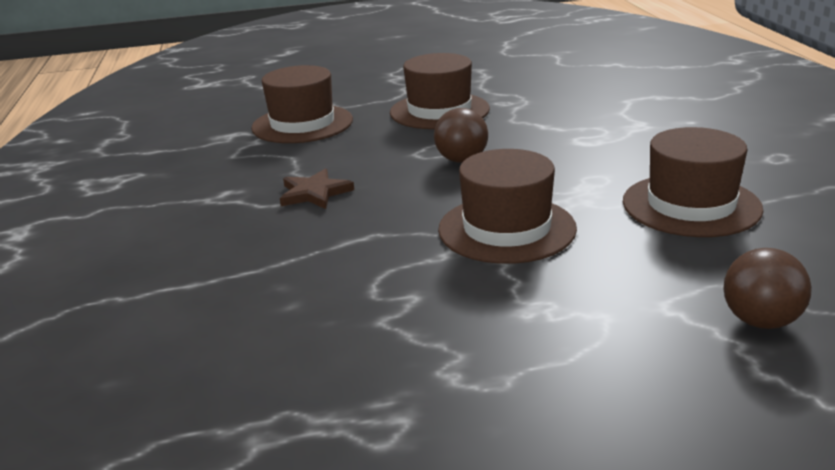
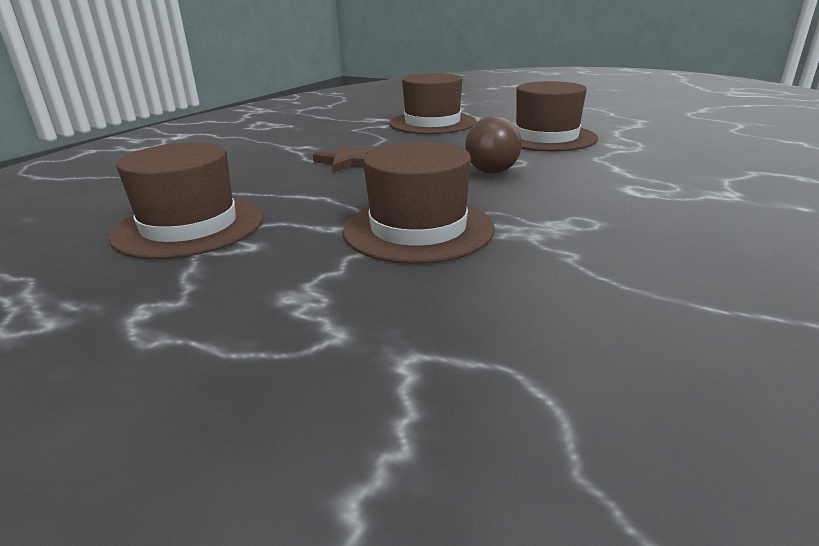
camera: 40 degrees right, 0 degrees up
(691, 205) = (644, 280): brown hat -> brown hat (189, 226)
(760, 321) = (478, 442): brown ball -> none

